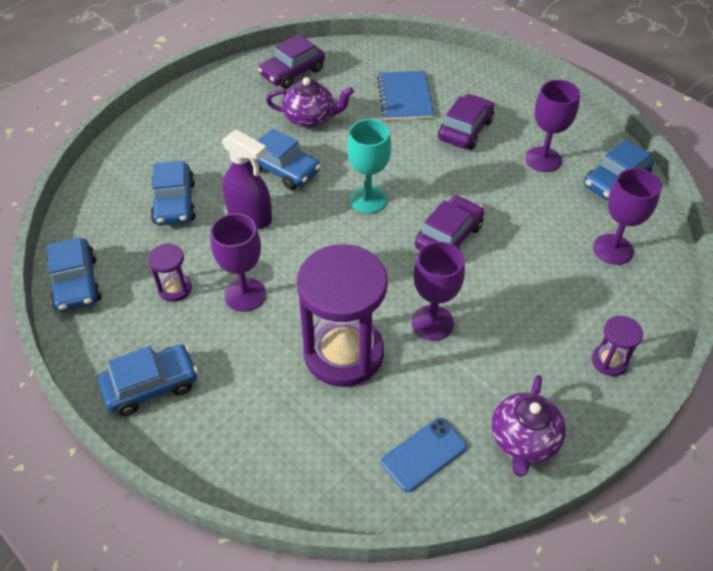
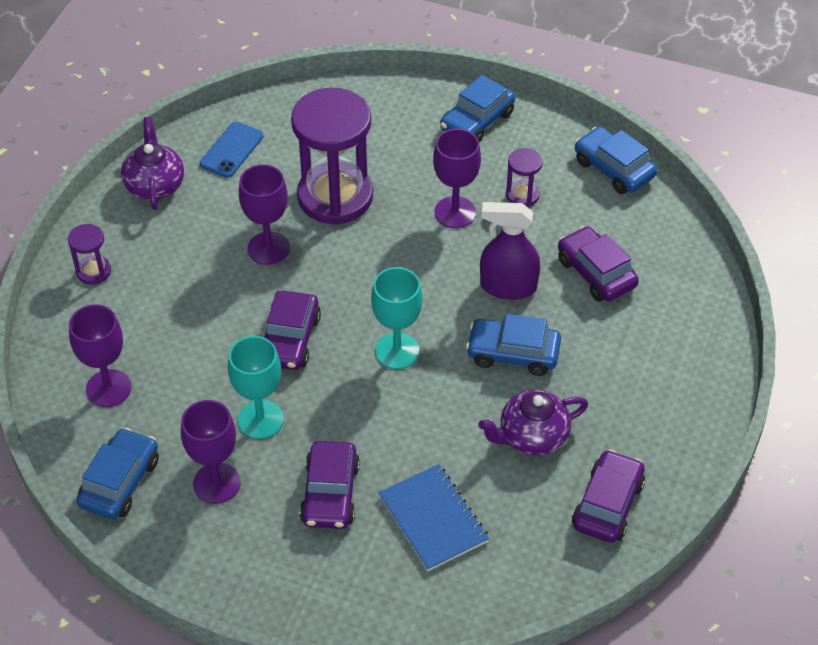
camera: 155 degrees right, 0 degrees up
(174, 203) = (596, 273): blue car -> purple car
(496, 188) = (260, 419): none -> turquoise goblet

